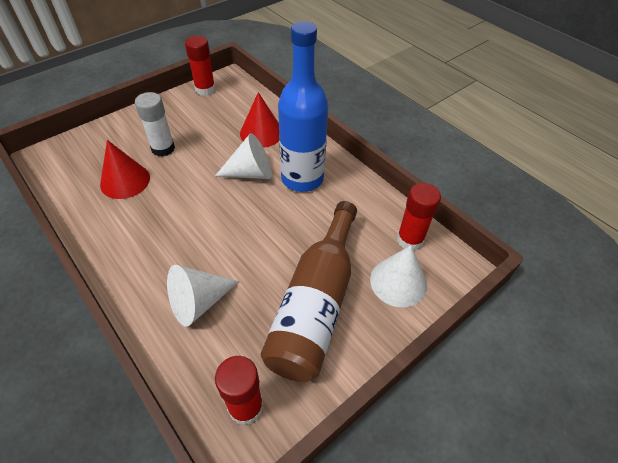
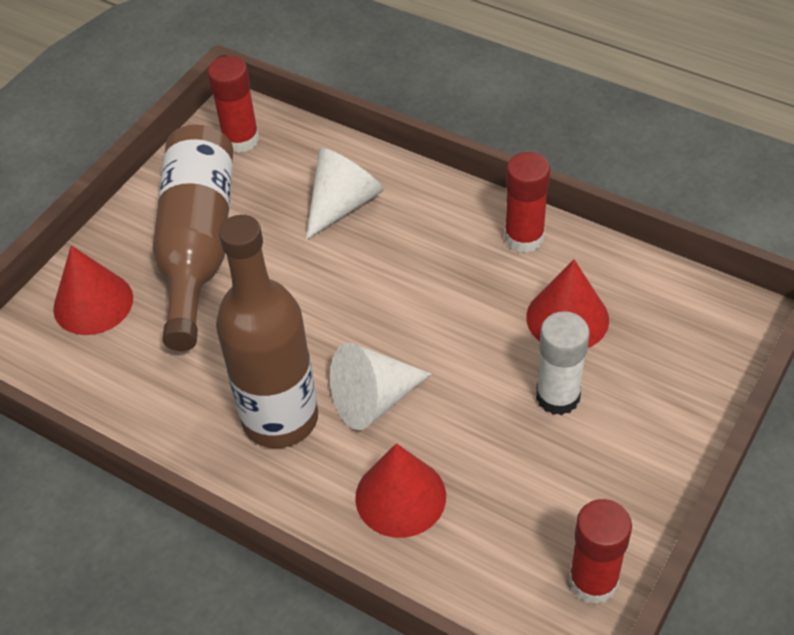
camera: 165 degrees right, 0 degrees up
(302, 178) = (280, 418): blue bottle -> brown bottle
(398, 282) = (93, 303): white cone -> red cone
(410, 240) = (80, 367): red glue stick -> red glue stick (524, 237)

